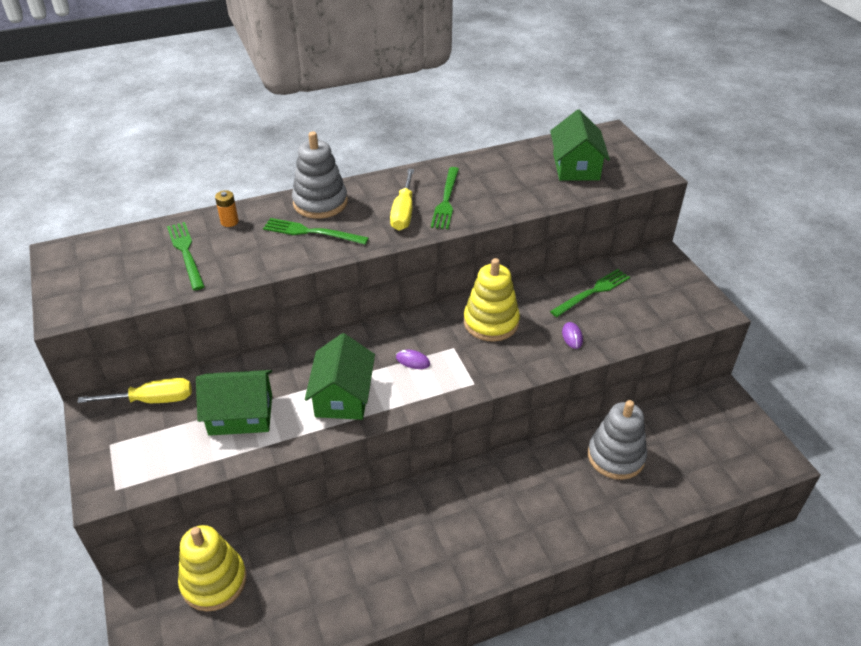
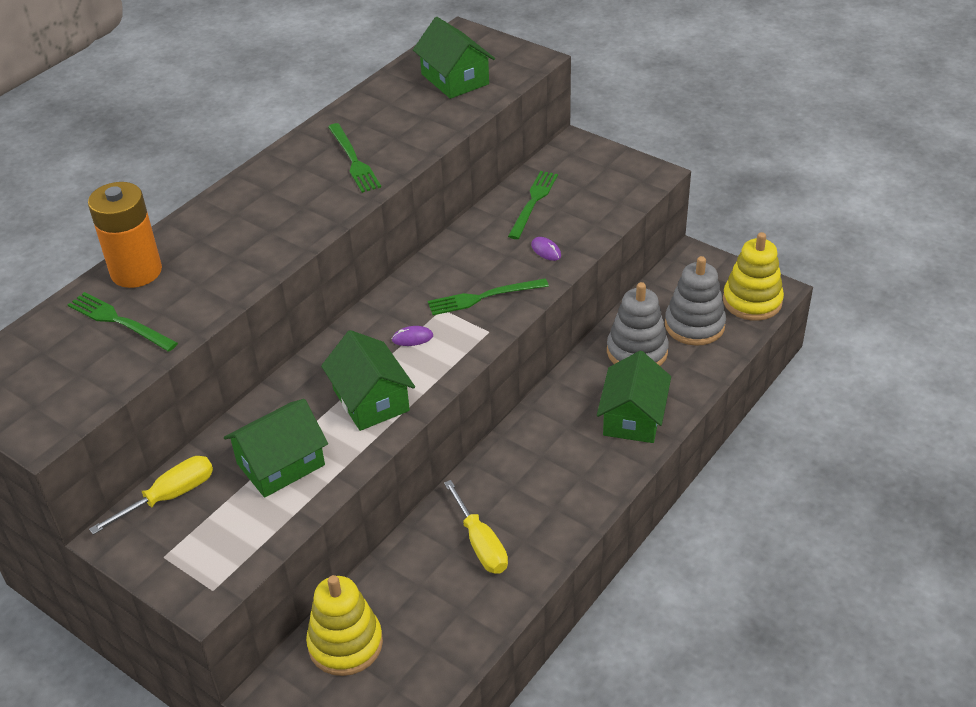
camera: 30 degrees left, 0 degrees up
(229, 222) = (136, 271): orange battery -> orange battery, size x2.34
(311, 232) = (240, 246): green fork -> green fork (483, 297)
(320, 203) = (220, 213): grey stacking toy -> grey stacking toy (694, 325)
(403, 212) = (320, 188): yellow screwdriver -> yellow screwdriver (480, 543)
(491, 322) = (459, 270): yellow stacking toy -> yellow stacking toy (752, 301)
(571, 513) = (633, 417): none -> green house

